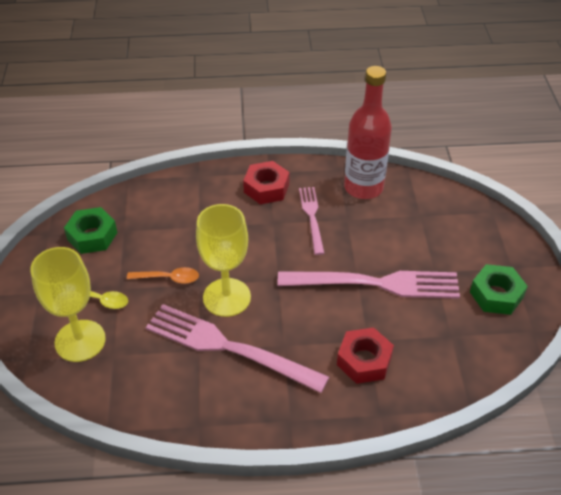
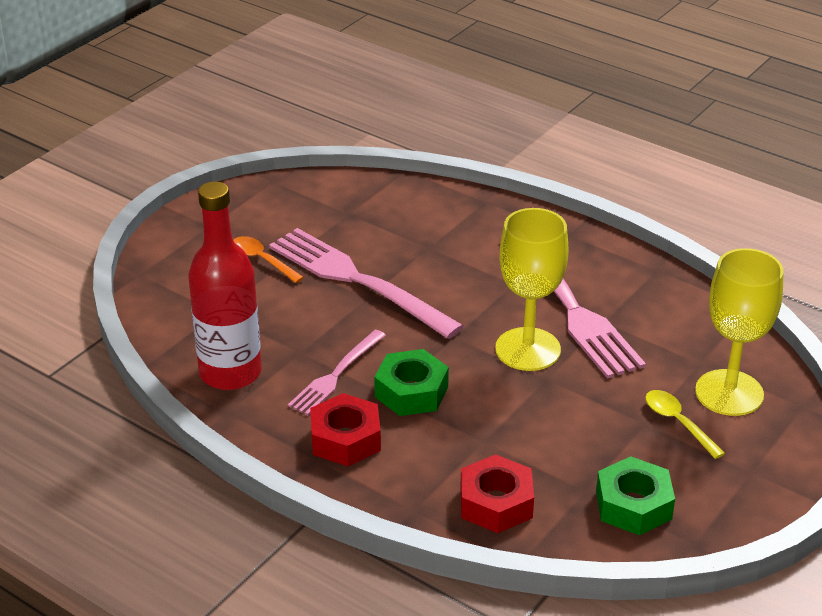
camera: 140 degrees left, 10 degrees down
(168, 278) = (576, 402): orange spoon -> orange spoon (262, 260)
(364, 360) = (451, 236): red nut -> red nut (496, 503)
(496, 295) = (260, 216): green nut -> green nut (411, 392)

